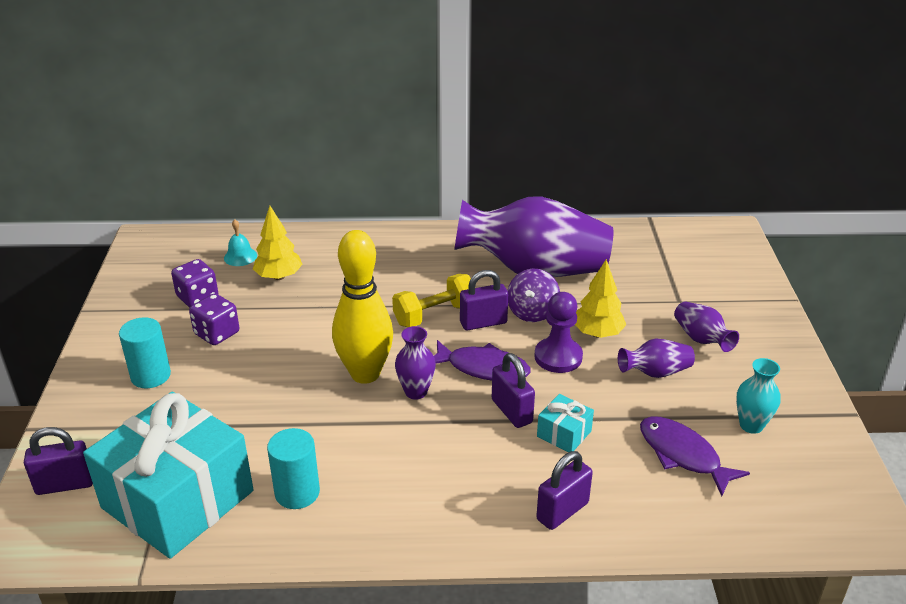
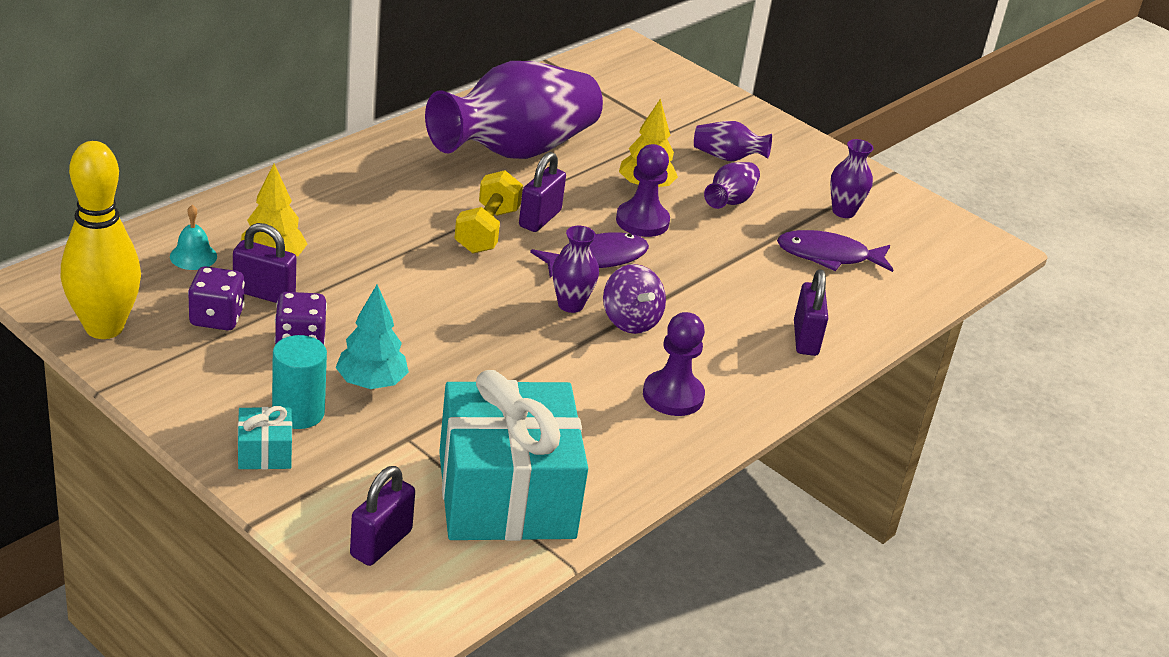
camera: 50 degrees left, 0 degrees up
(215, 379) = (371, 383): none -> turquoise tree
(297, 492) = (597, 433): turquoise cylinder -> none
(365, 374) = (504, 311): yellow bowling pin -> yellow bowling pin (104, 328)
(390, 496) = (673, 396): none -> purple pawn
(512, 411) = (668, 283): purple padlock -> purple padlock (264, 293)
(532, 312) = (567, 191): purple spinning top -> purple spinning top (630, 321)
(564, 434) = (730, 281): turquoise gift -> turquoise gift (264, 452)
(751, 425) = (843, 211): turquoise vase -> purple vase

